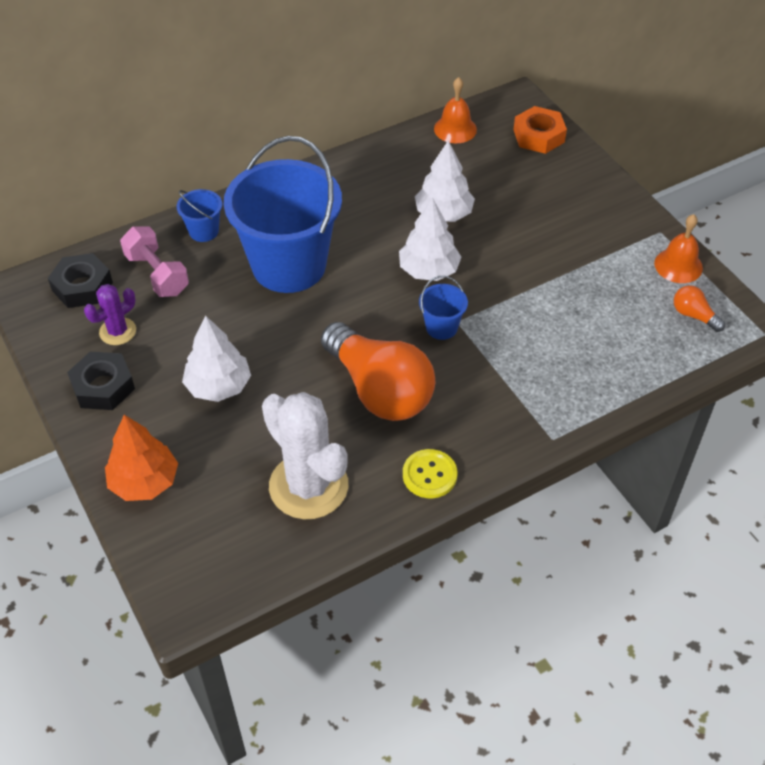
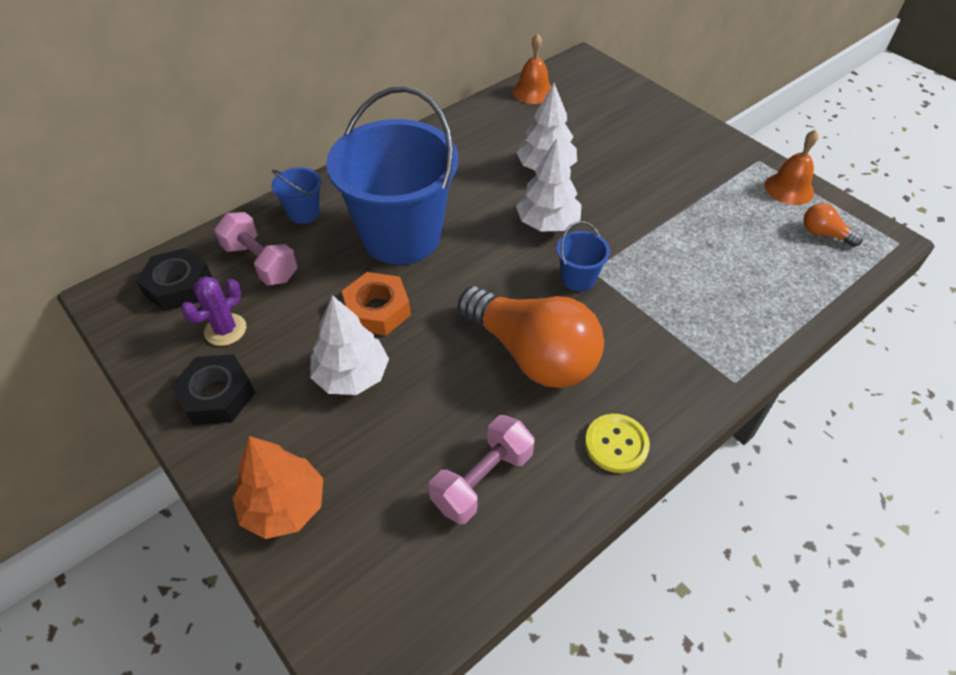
camera: 10 degrees left, 0 degrees up
(308, 486) = (482, 480): white cactus -> pink dumbbell
(539, 136) = (613, 89): orange nut -> orange nut (377, 310)

